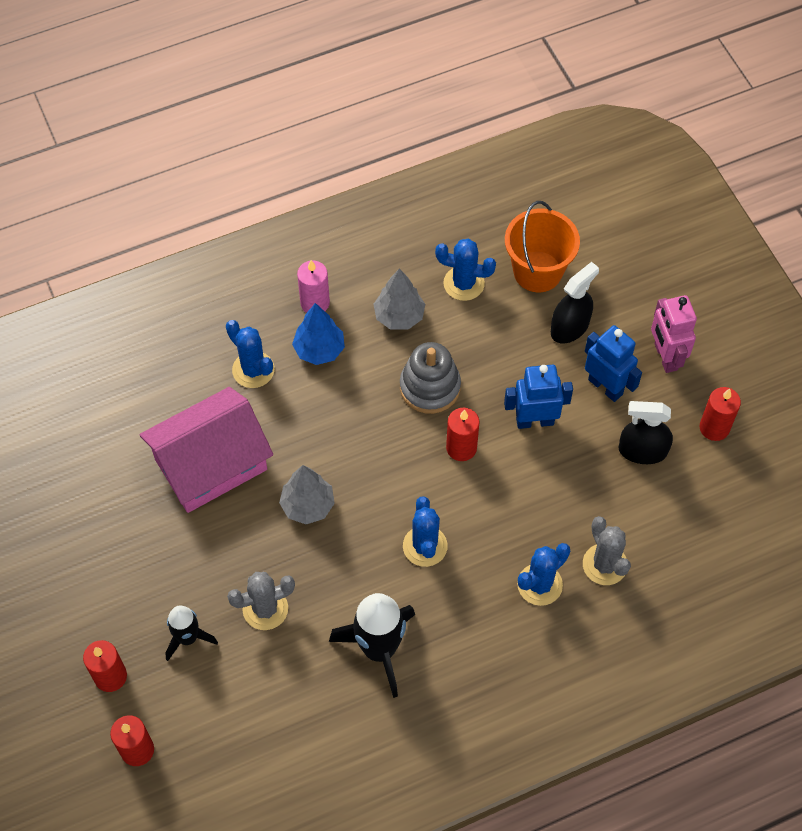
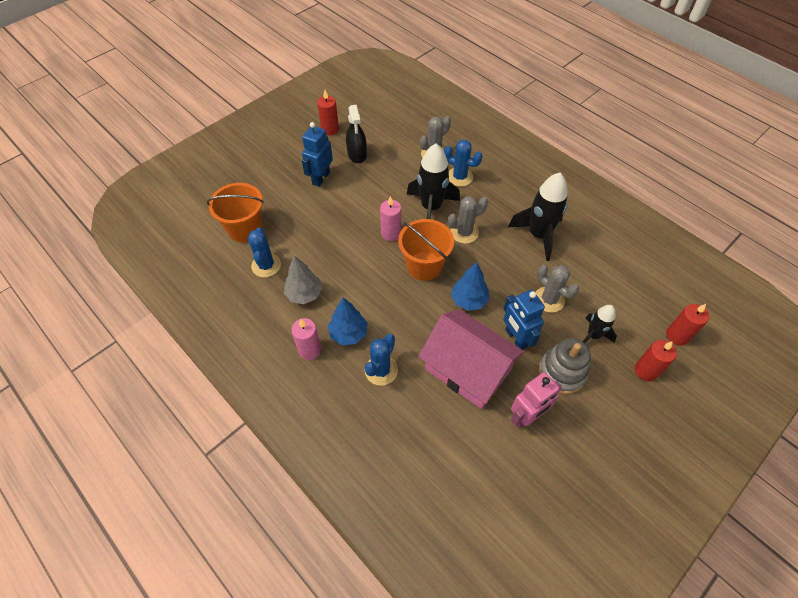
camera: 110 degrees left, 5 degrees down
(308, 505) = (469, 300): grey tree -> blue tree
(386, 471) = (424, 266): none -> orange bucket
(425, 546) = (464, 232): blue cactus -> grey cactus
(430, 387) = (354, 261): grey stacking toy -> grey stacking toy (562, 372)
(461, 448) = (391, 233): red candle -> pink candle
(490, 518) = (431, 207): none -> black rocket
(534, 421) = (357, 204): blue robot -> blue robot (515, 338)
(569, 327) = (284, 203): black spray bottle -> none
(665, 357) = (290, 157): pink robot -> pink robot (526, 417)

